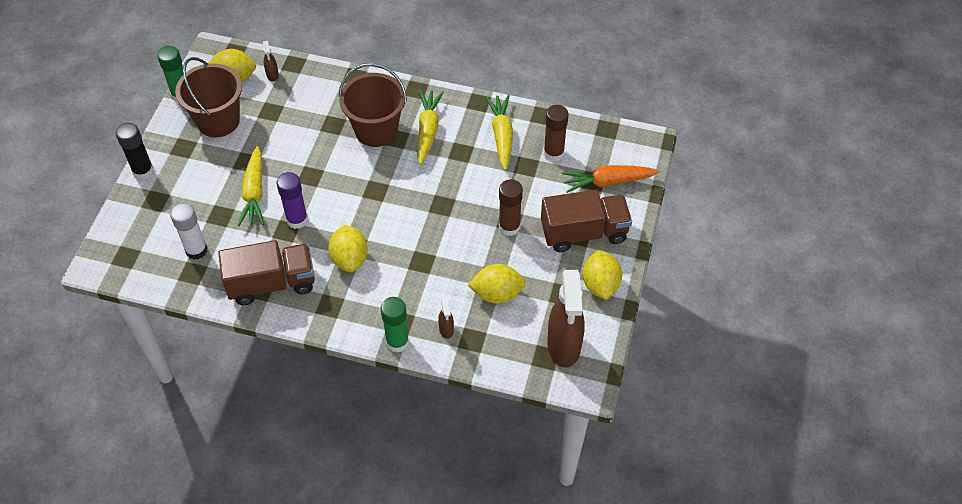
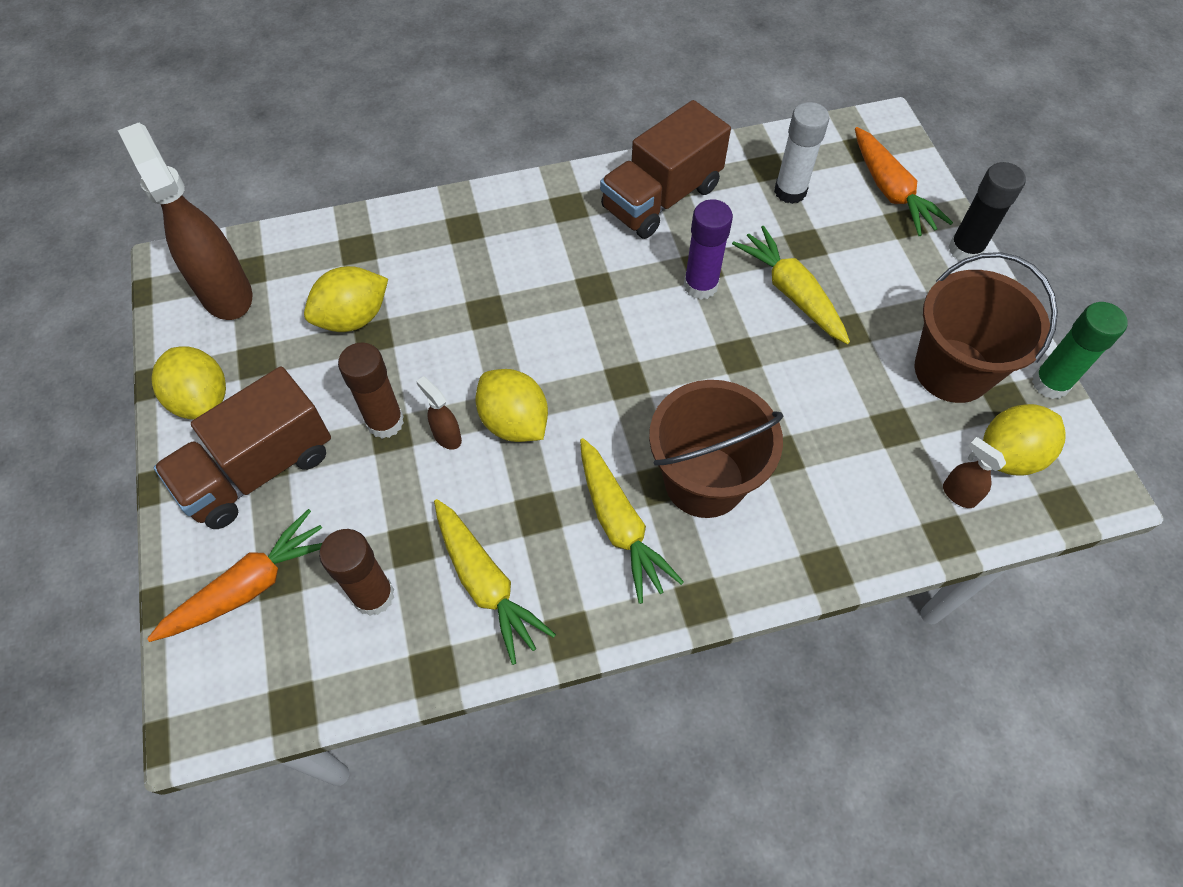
camera: 150 degrees right, 5 degrees up
(142, 222) = (890, 191): none -> orange carrot
(350, 259) = (587, 270): yellow lemon -> yellow lemon (514, 422)
(397, 342) = (453, 205): green glue stick -> none
(446, 330) = (398, 244): brown spray bottle -> brown spray bottle (447, 436)

